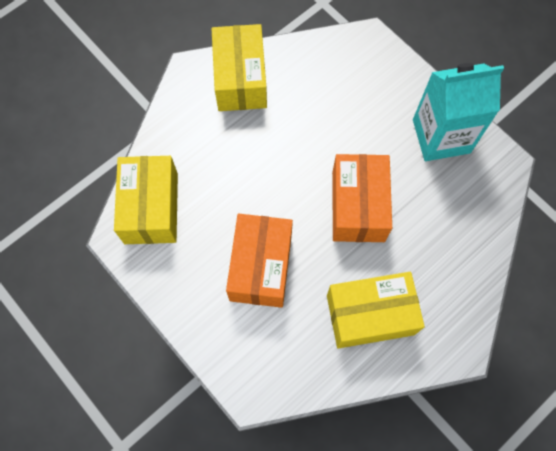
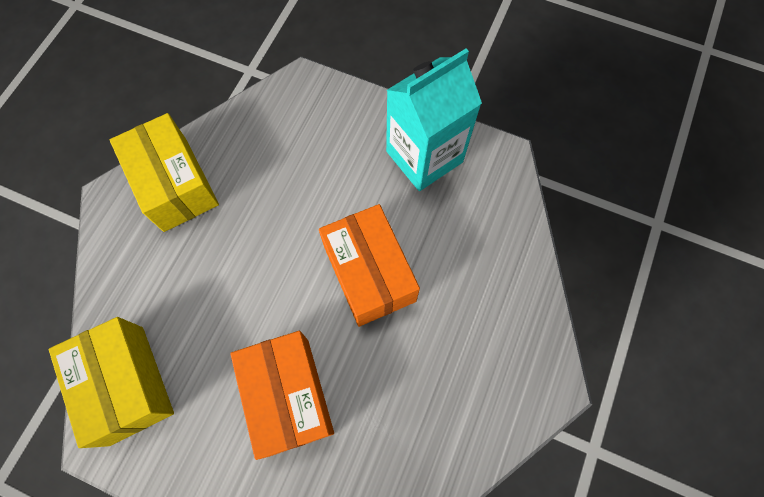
camera: 25 degrees left, 0 degrees up
(370, 315) = (437, 394): yellow box -> none

